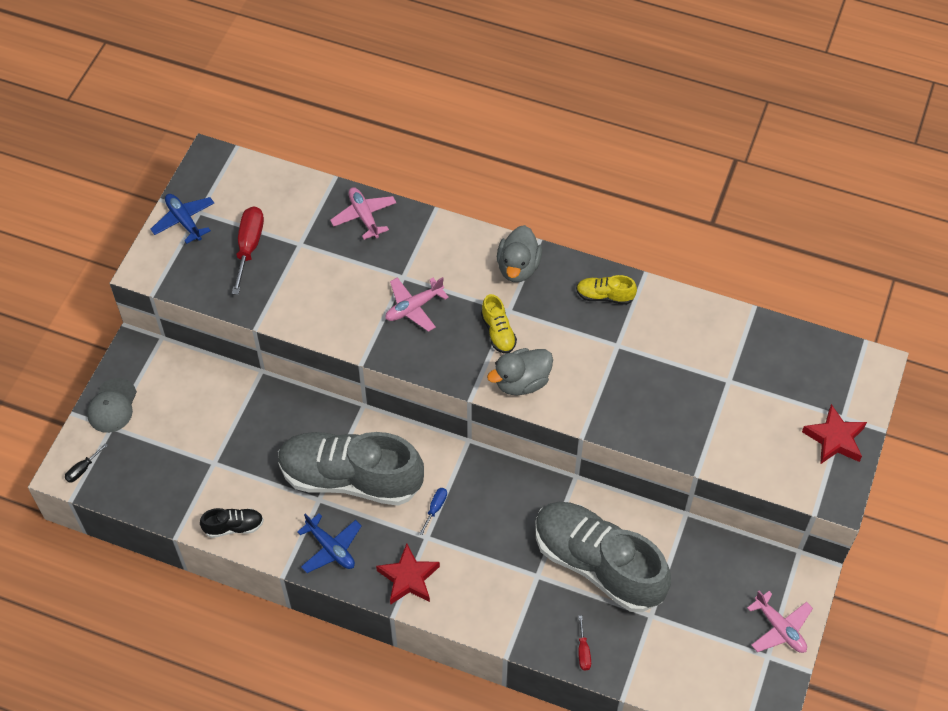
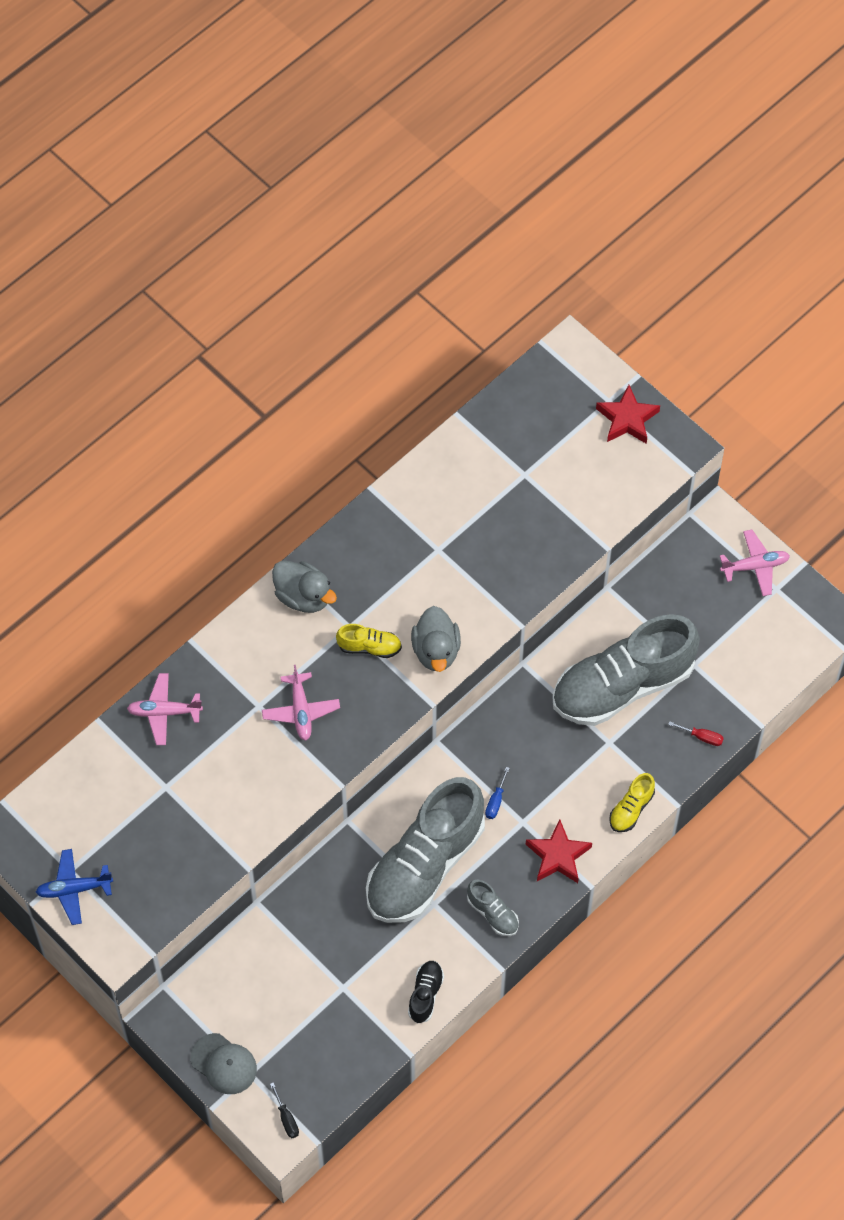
camera: 65 degrees left, 5 degrees up
(249, 247) = (143, 837): red screwdriver -> none
(331, 548) = (492, 913): blue plane -> grey shoe
(435, 508) = (495, 801): blue screwdriver -> blue screwdriver turned 120 degrees counterclockwise
(605, 296) = (377, 535): yellow shoe -> yellow shoe (631, 809)

